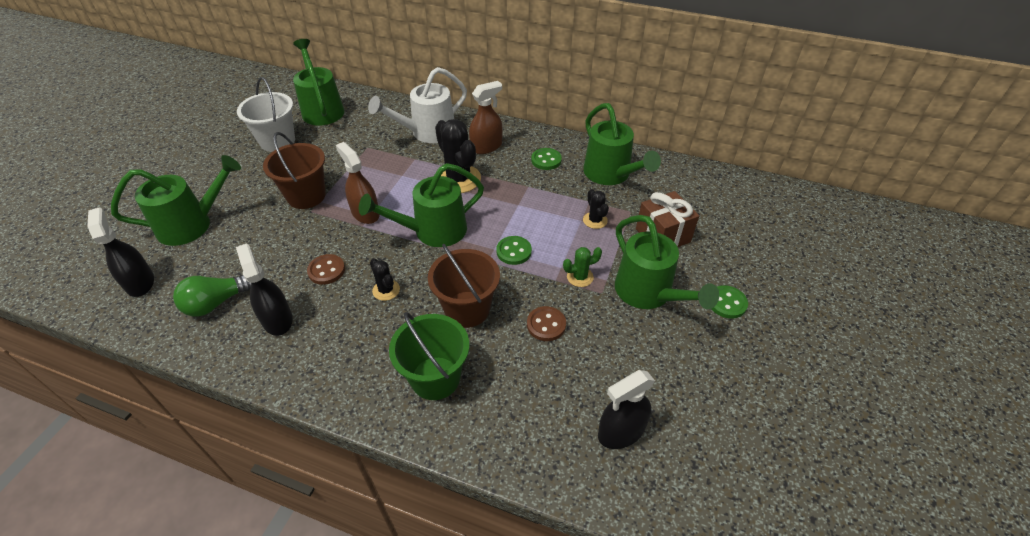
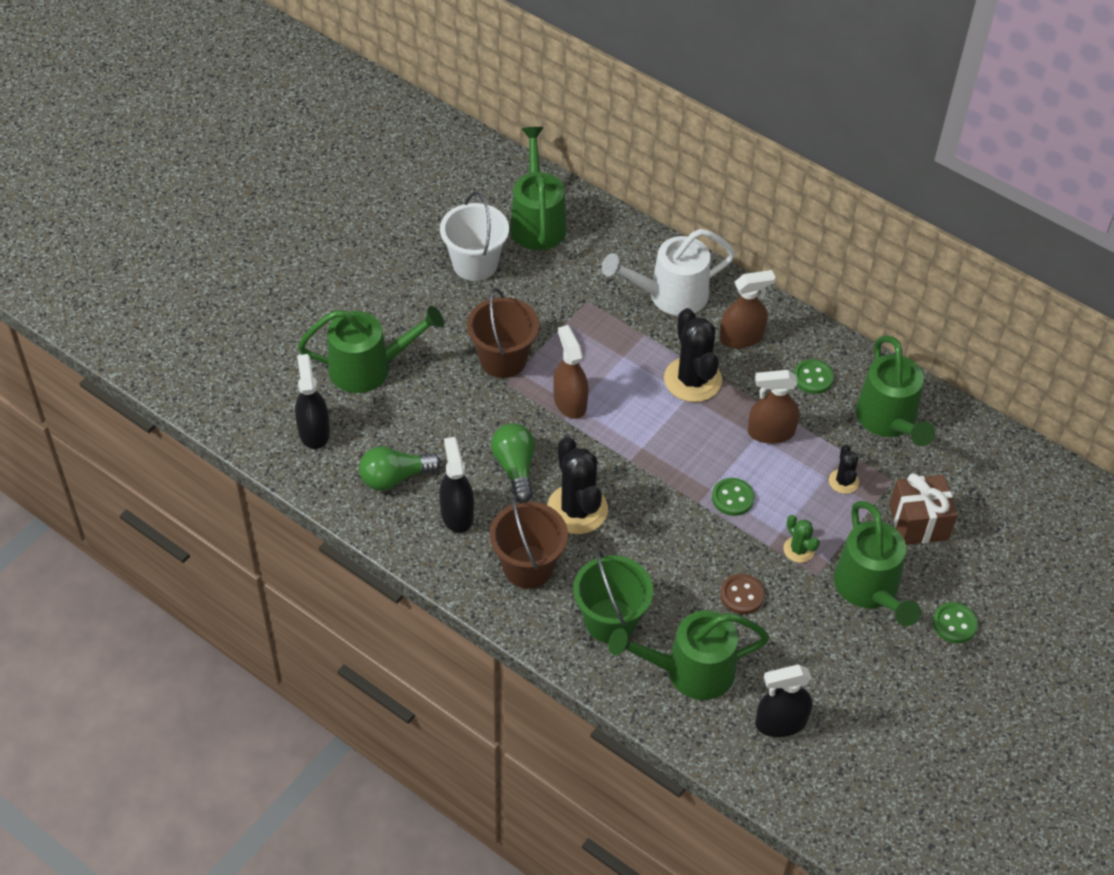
camera: 15 degrees right, 5 degrees up
(326, 270) = (515, 468): brown button -> green light bulb
(386, 290) = (577, 509): black cactus -> black cactus, size x1.97
(432, 231) = (644, 447): green watering can -> green watering can (689, 671)
(467, 309) = (661, 555): brown bucket -> brown bucket (528, 566)
(528, 200) = (770, 432): none -> brown spray bottle
(580, 277) = (798, 549): green cactus -> green cactus turned 60 degrees clockwise

